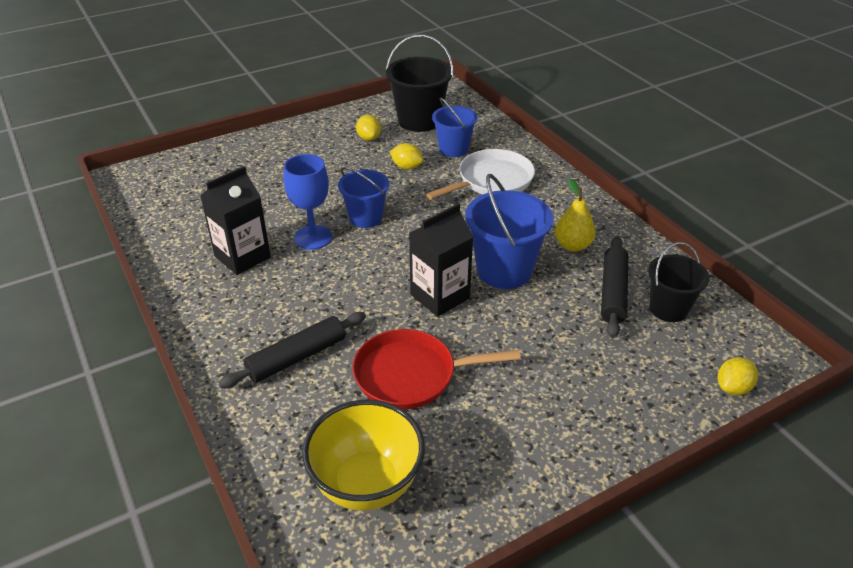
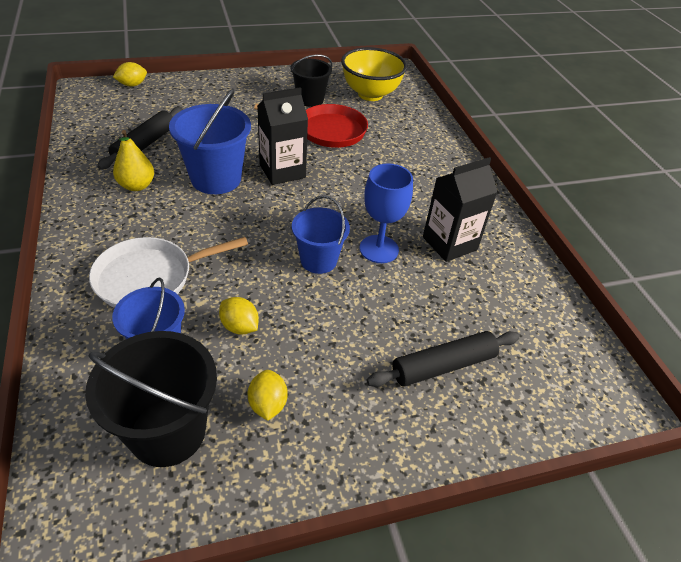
camera: 170 degrees left, 5 degrees up
(297, 357) = (403, 155): black rolling pin -> black rolling pin (443, 365)
(668, 309) = (117, 127): black bucket -> black bucket (310, 100)

